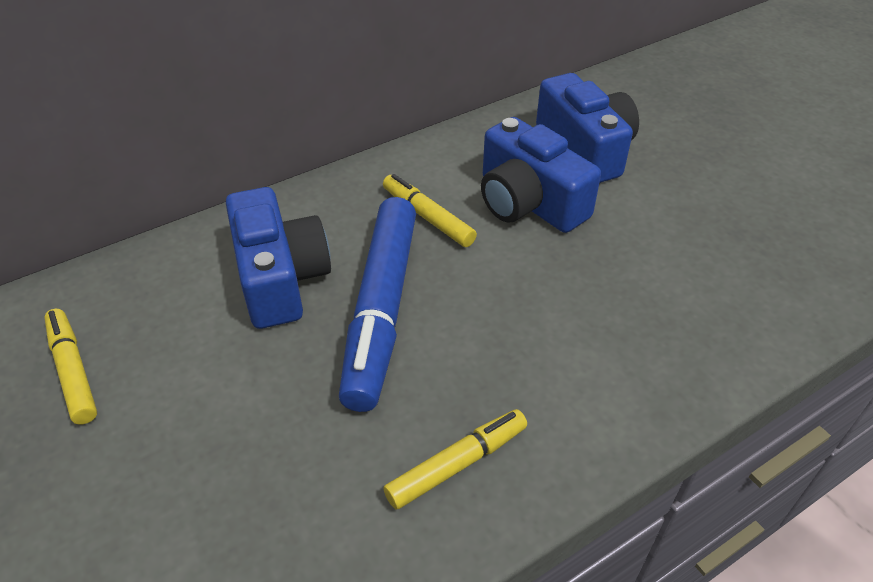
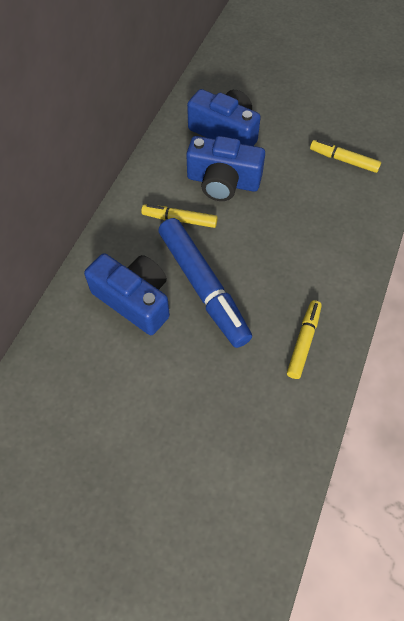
camera: 35 degrees left, 15 degrees up
(73, 371) = (76, 418): yellow marker -> yellow marker (343, 160)

